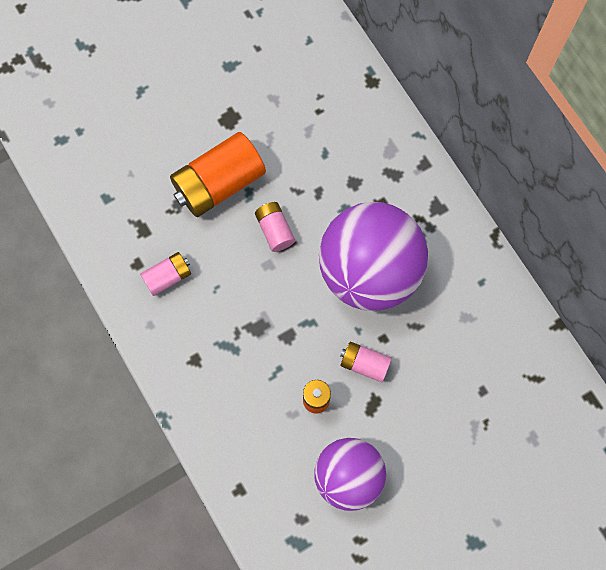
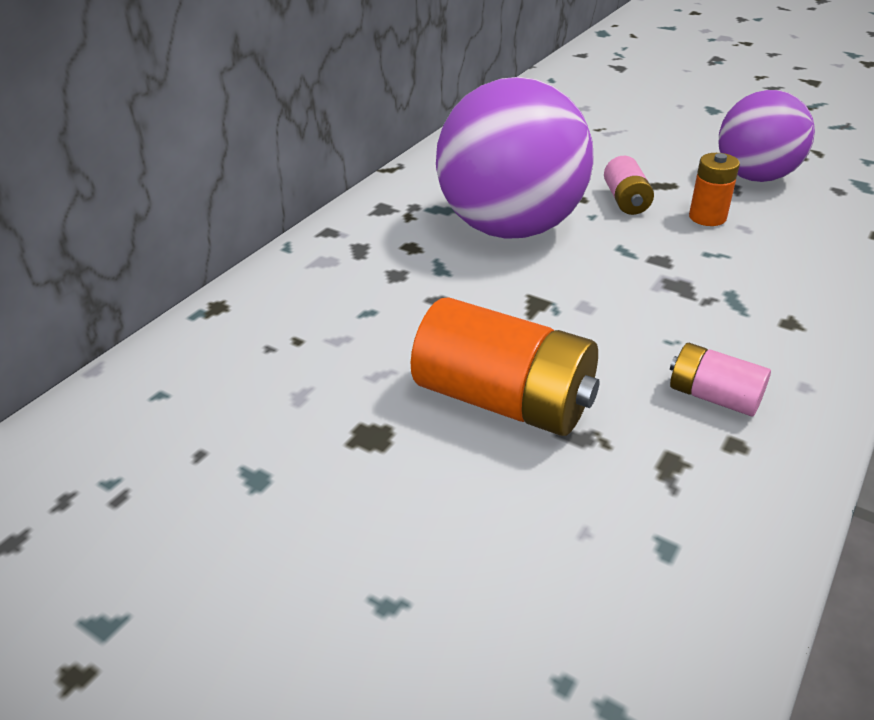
camera: 115 degrees left, 35 degrees down
(275, 230) = (529, 316): pink battery -> none

